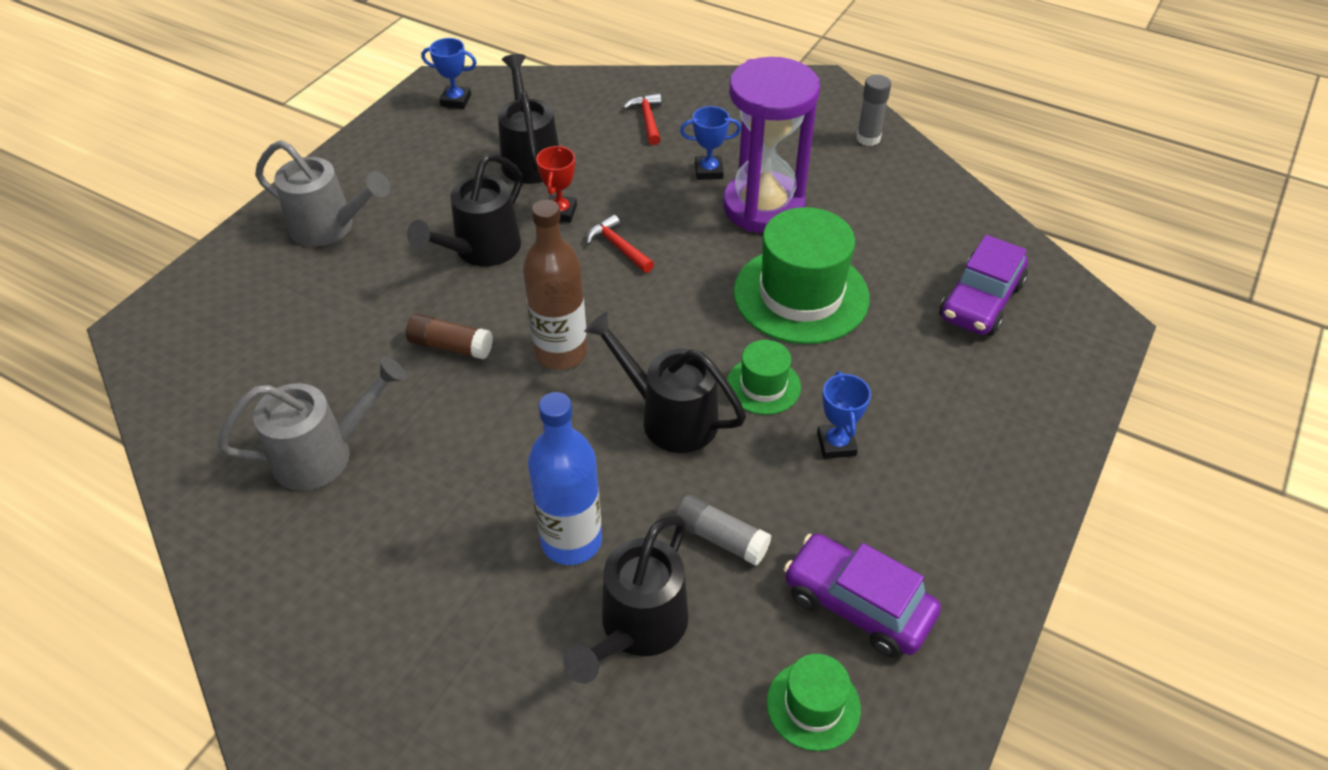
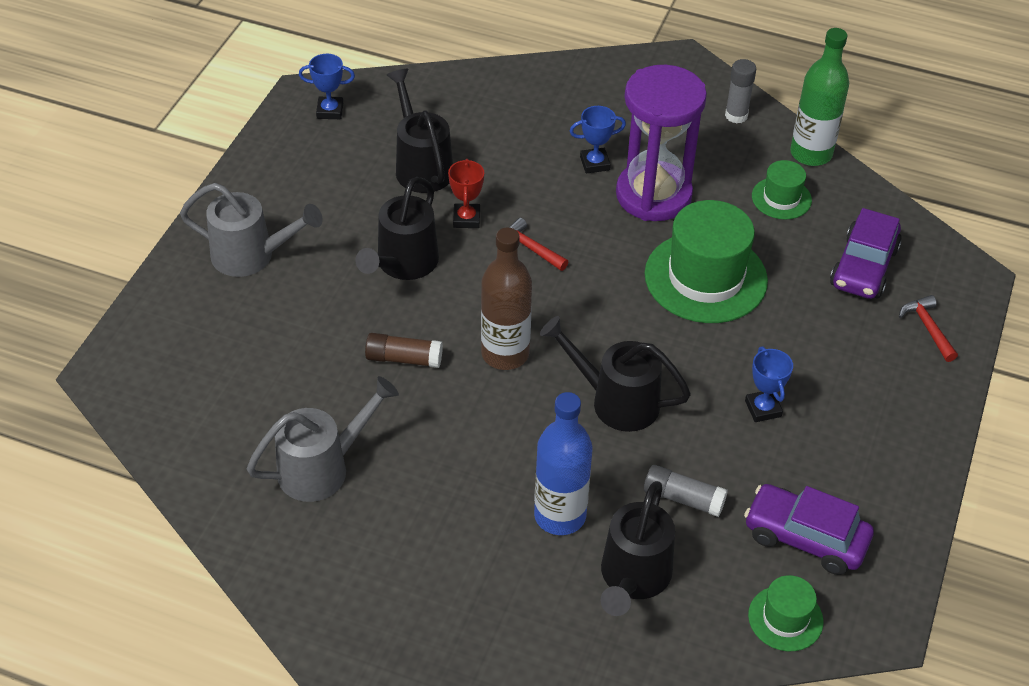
camera: 10 degrees left, 0 degrees up
(647, 120) = (523, 115): red hammer -> red hammer (928, 328)
(763, 386) = (690, 364): green hat -> green hat (781, 198)
(941, 181) = (811, 153): none -> green bottle

